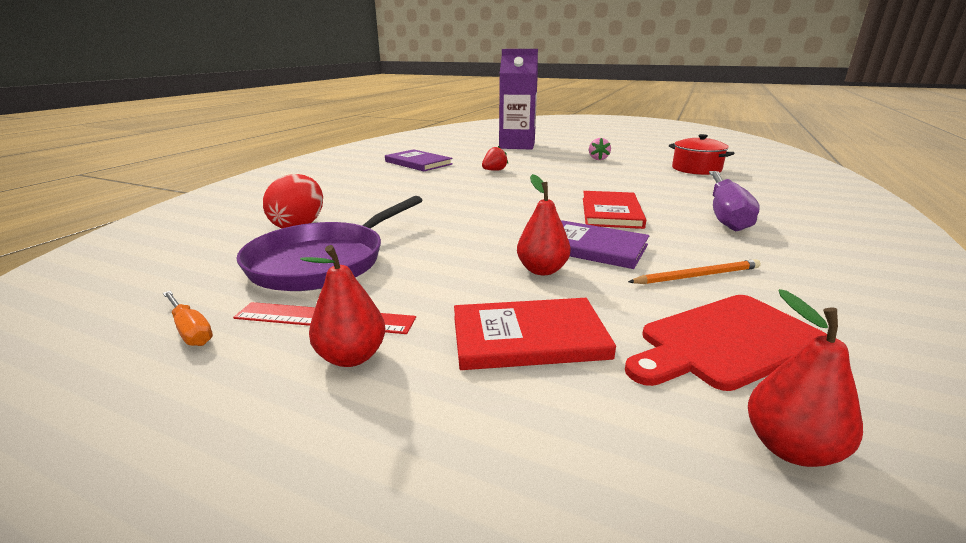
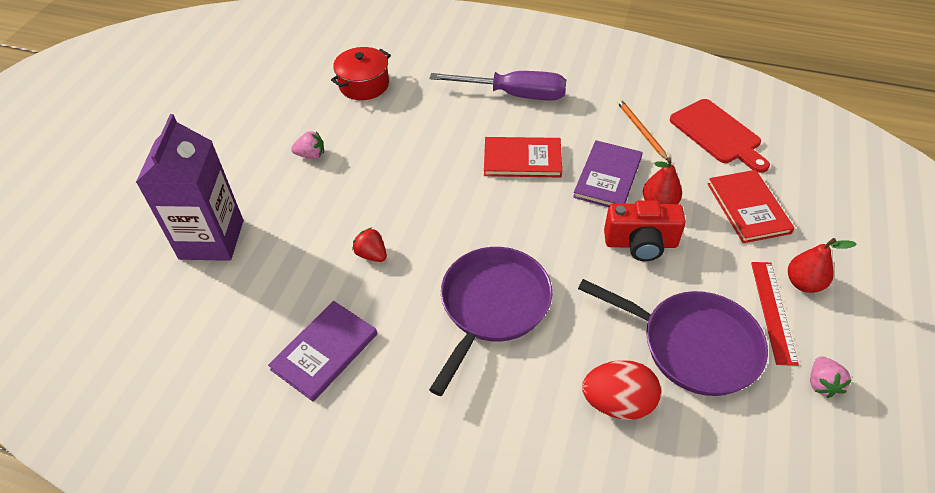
camera: 95 degrees left, 25 degrees up
(191, 330) = (822, 384): orange screwdriver -> pink strawberry
(427, 196) = (492, 306): none -> purple pan
(476, 253) = (640, 243): none -> red camera
(790, 448) = (787, 133): red pear -> none

